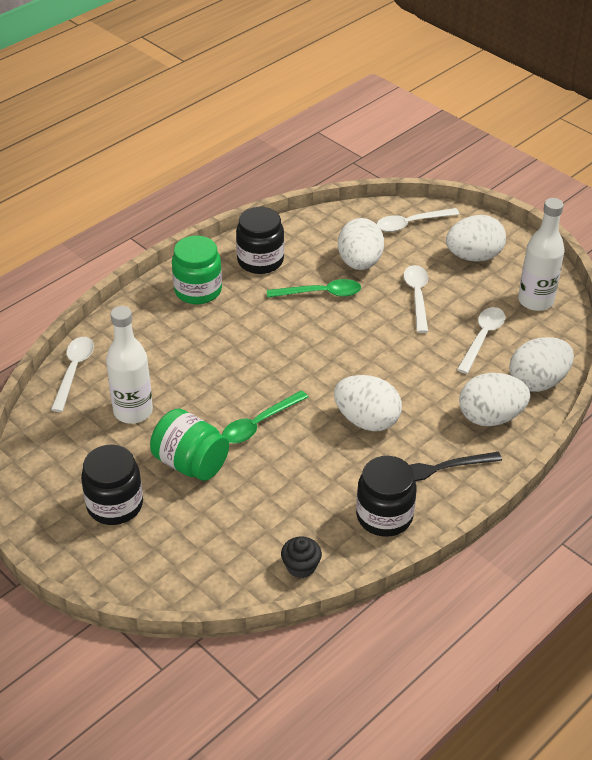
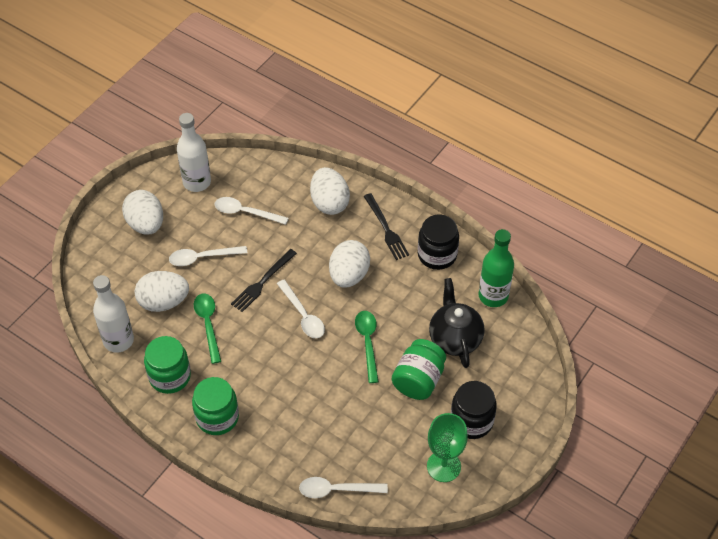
camera: 100 degrees left, 10 degrees up
(64, 467) = (443, 466): none -> green goblet
(133, 411) = (374, 432): white bottle -> white bottle (118, 340)
(242, 511) = (455, 338): none -> black teapot
(259, 424) = (367, 343): green spoon -> green spoon turned 135 degrees counterclockwise
(260, 261) = (170, 376): black jar -> green jar
(301, 566) = (493, 296): black cupcake -> green bottle
(372, 342) = (262, 282): none -> black fork
(411, 224) = (105, 271): white spoon -> white spoon (303, 315)
(537, 382) = (287, 178): white egg -> none

